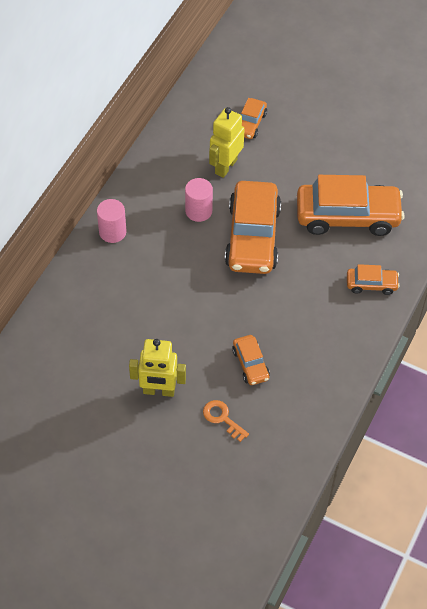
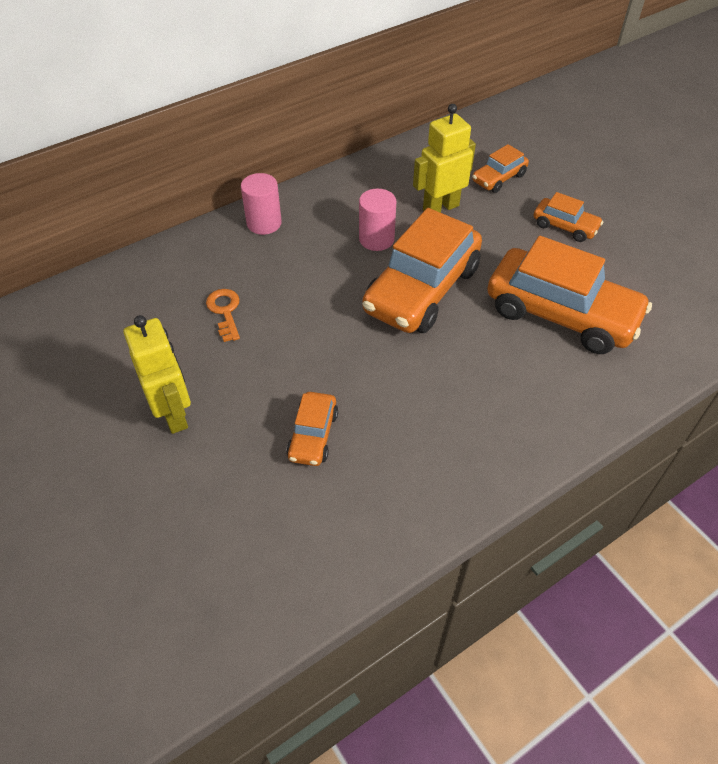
camera: 30 degrees right, 5 degrees down
(159, 391) = (174, 414): yellow robot -> yellow robot turned 150 degrees counterclockwise
(222, 418) = (224, 488): orange key -> orange key (225, 311)
(371, 284) = (546, 407): orange car -> orange car (565, 226)

